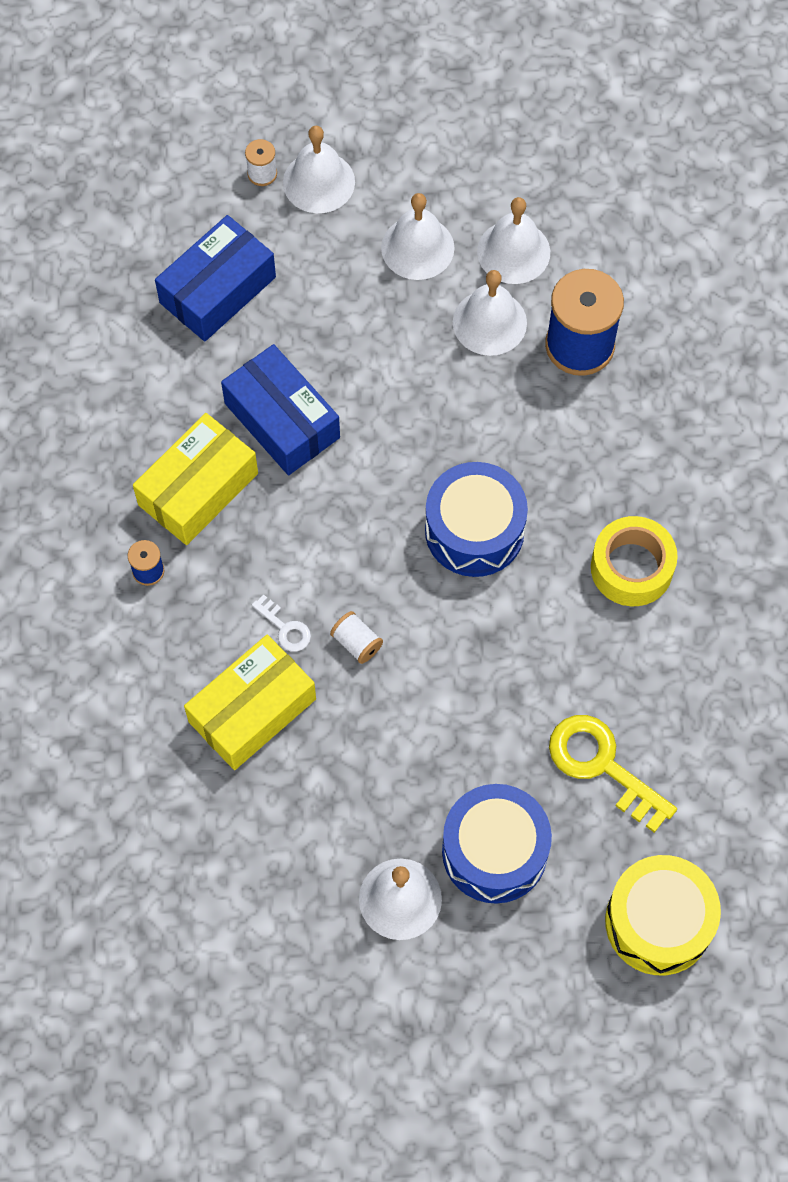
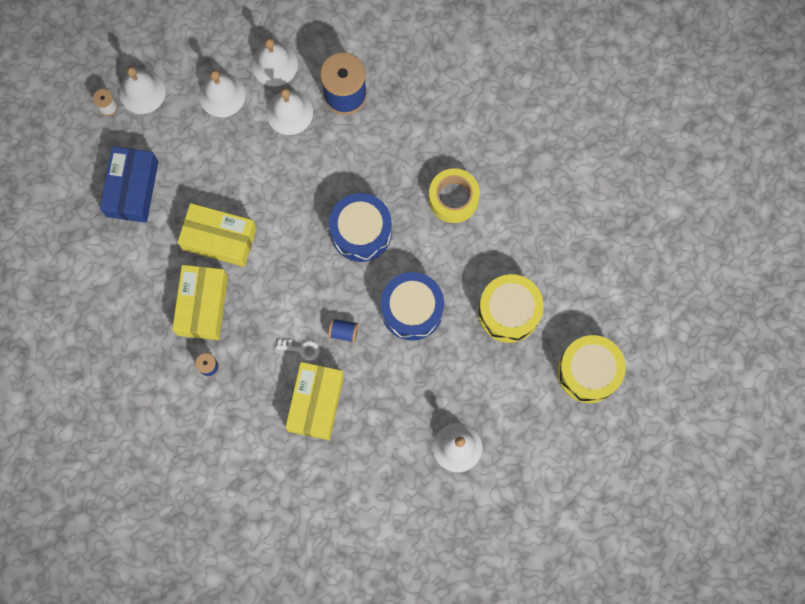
camera: 35 degrees left, 10 degrees up
(282, 420) = (219, 239): blue box -> yellow box
(357, 643) = (343, 332): white spool -> blue spool
(494, 851) = (486, 391): blue drum -> blue drum (412, 310)
(602, 766) = (509, 312): yellow key -> yellow drum

